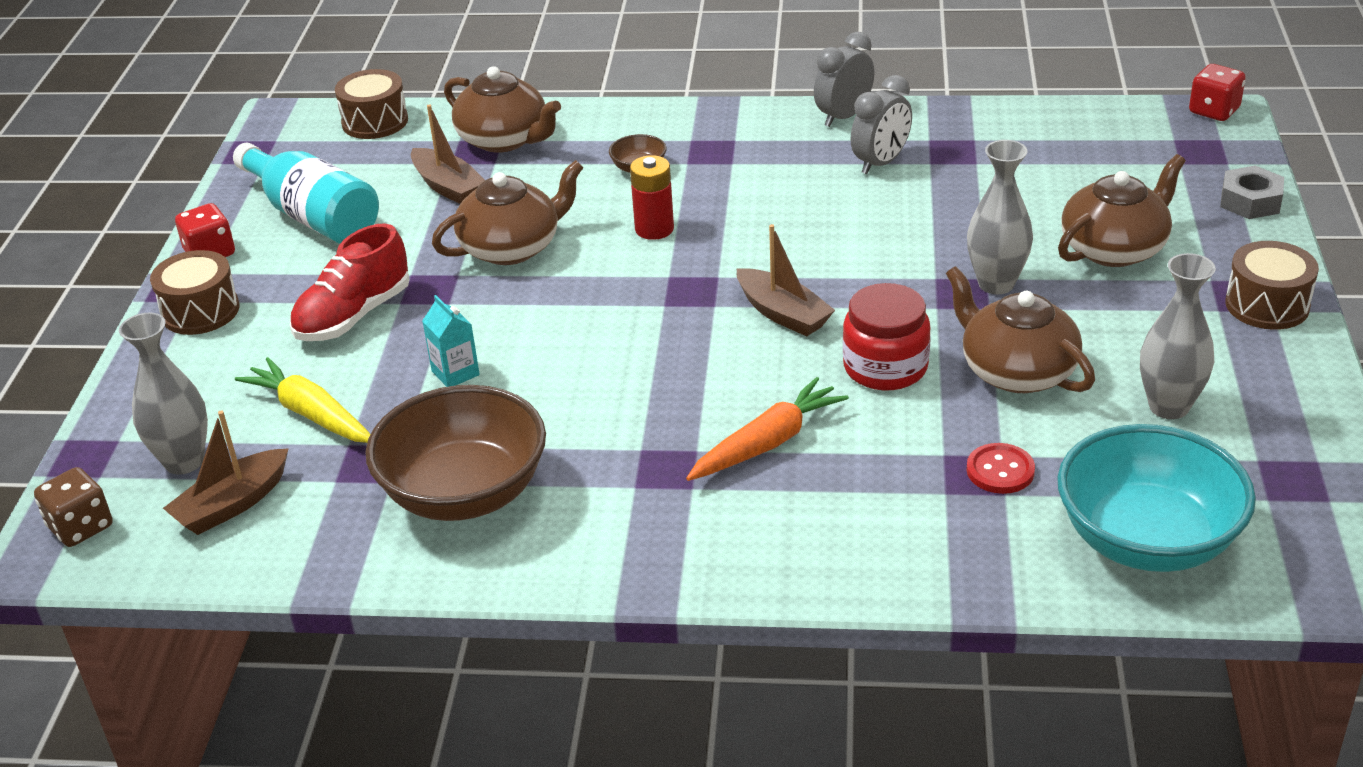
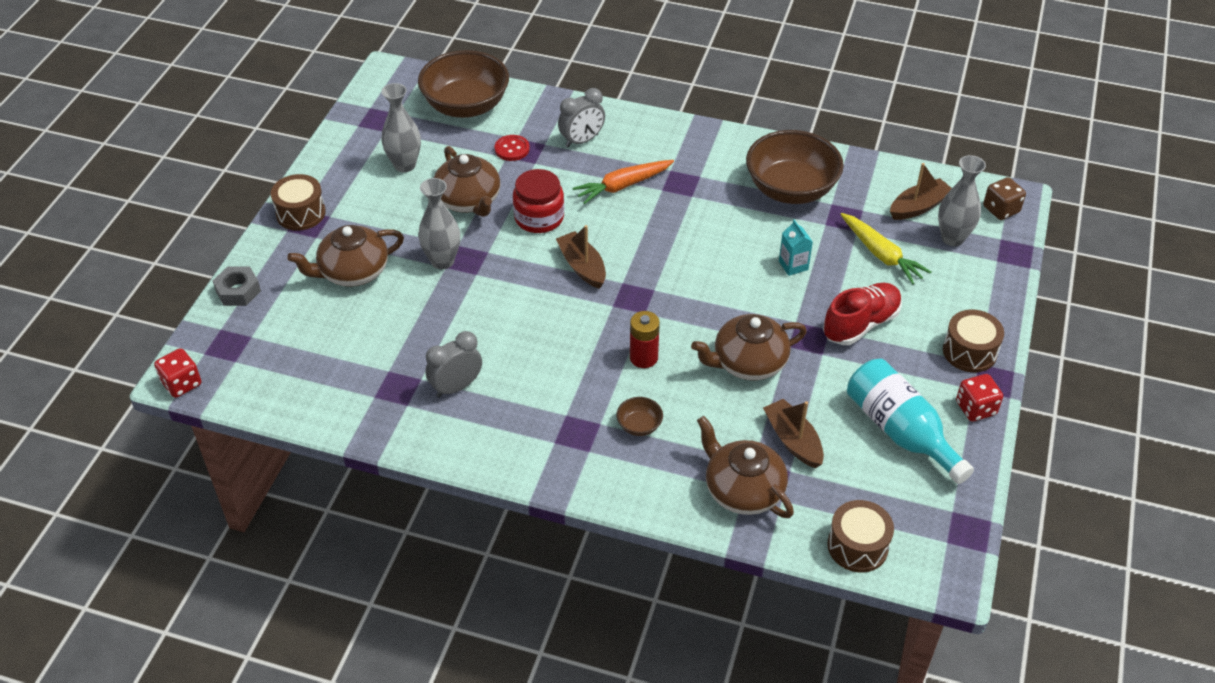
camera: 170 degrees left, 10 degrees up
(843, 117) = (457, 448): grey clock -> grey clock (582, 140)
(1146, 540) = (466, 106): turquoise bowl -> brown bowl

